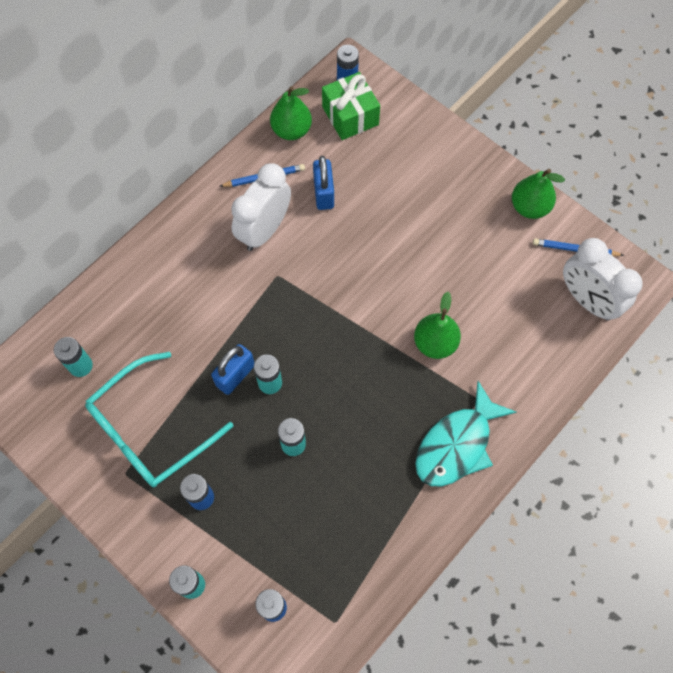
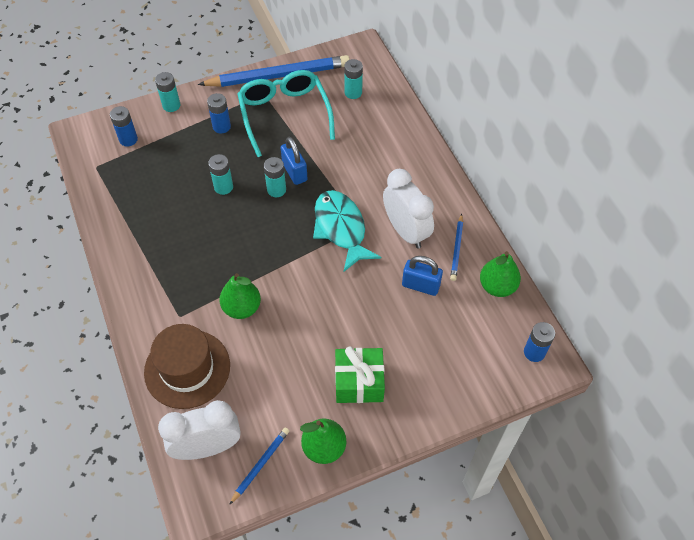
camera: 115 degrees right, 10 degrees down
(83, 471) = (278, 75): none -> blue pencil
(350, 116) = (494, 339): green gift -> green gift (359, 382)
(457, 444) = (155, 286): turquoise fish -> turquoise fish (341, 229)
(527, 359) = (187, 369): none -> brown hat

